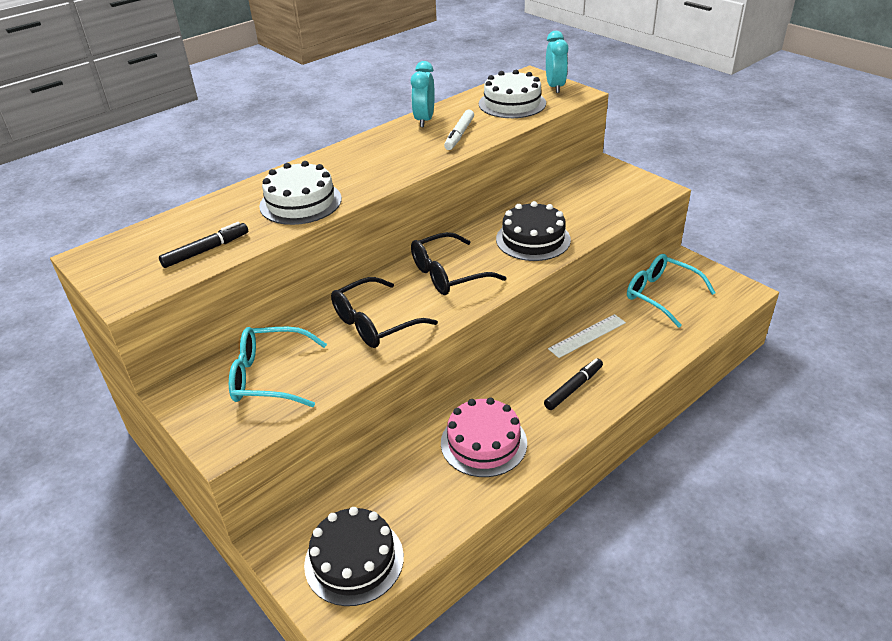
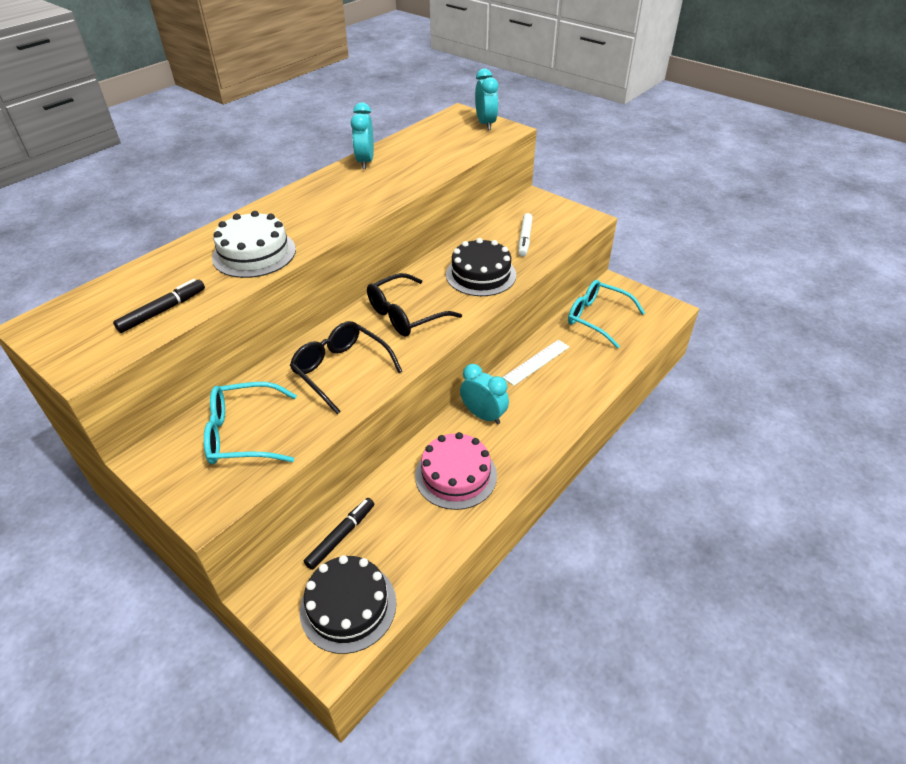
camera: 10 degrees left, 5 degrees up
(374, 323) = (341, 370): black glasses -> black glasses turned 90 degrees clockwise
(459, 135) = (402, 175): white marker -> white marker (525, 239)
(512, 103) = (447, 142): white cake -> none
(522, 385) = (483, 415): none -> turquoise clock
(573, 388) = (531, 414): black marker -> black marker (341, 536)

